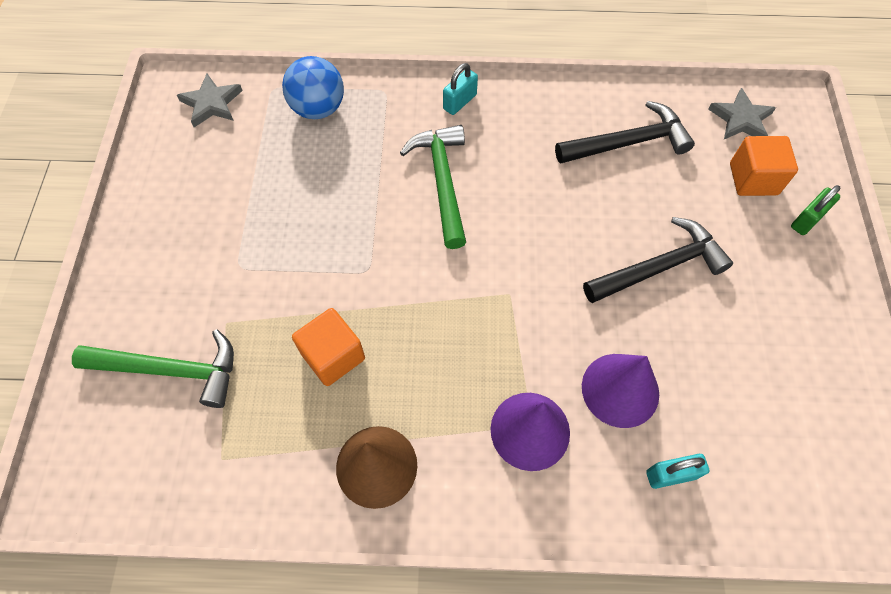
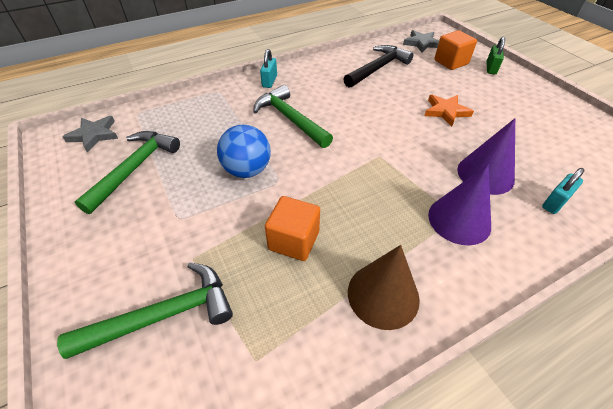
camera: 30 degrees left, 15 degrees down
(229, 176) = (134, 168): none -> green hammer
(318, 108) = (178, 112): blue ball -> blue ball (247, 170)
(659, 267) = (446, 111): black hammer -> orange star

